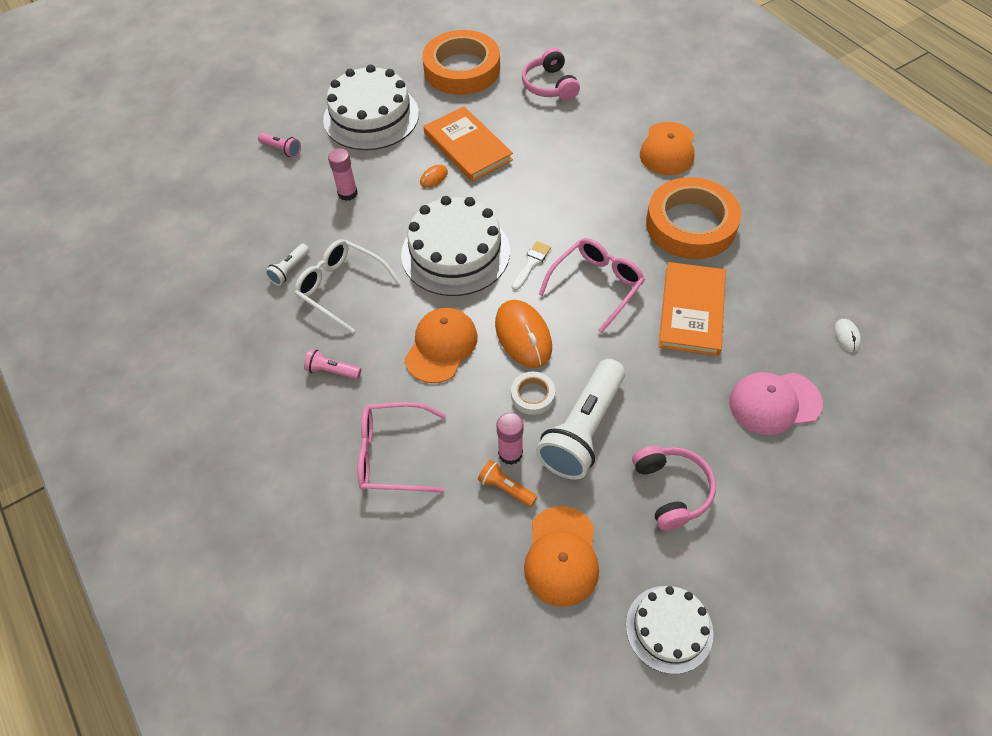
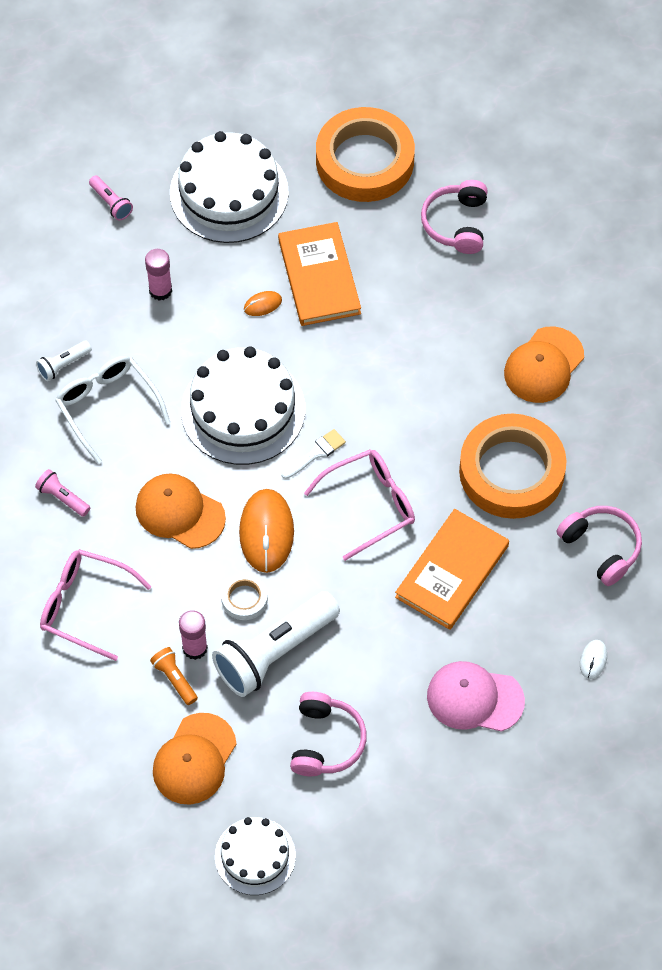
camera: 20 degrees right, 5 degrees up
(441, 346) = (179, 512): orange cap -> orange cap turned 105 degrees counterclockwise
(794, 253) = (601, 547): none -> pink headphones

